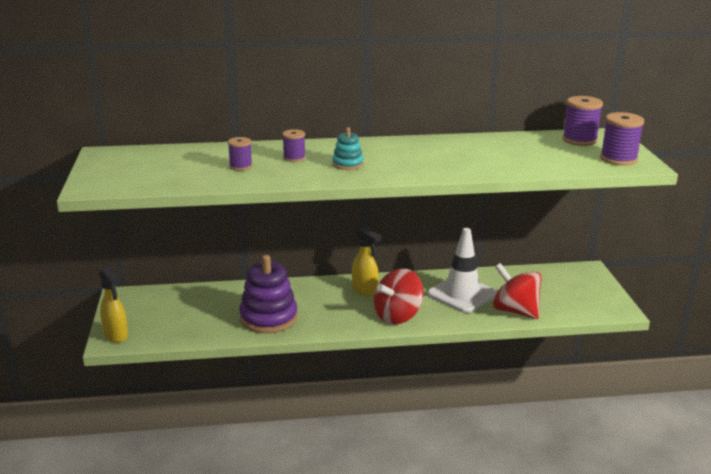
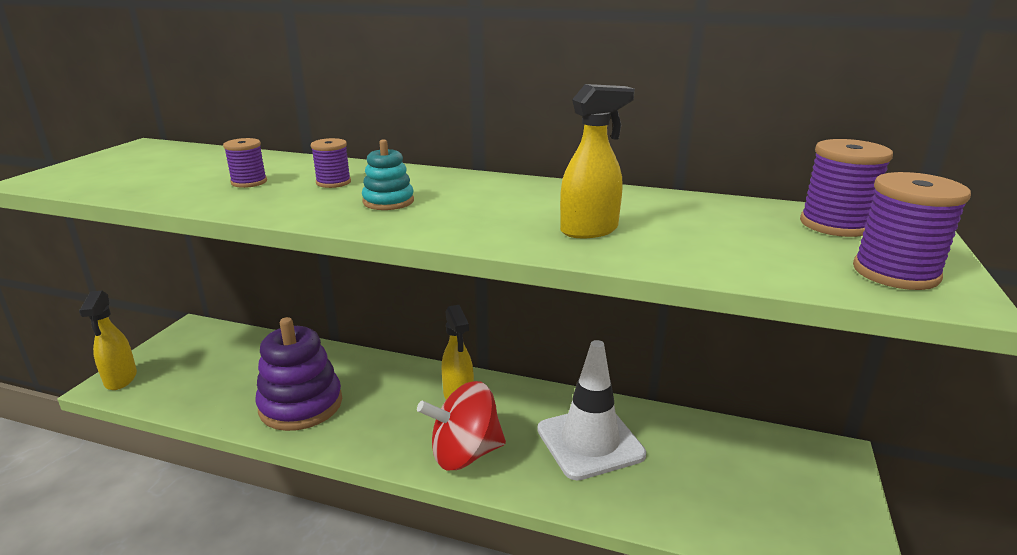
camera: 25 degrees right, 0 degrees up
(474, 162) = (590, 230): none -> yellow spray bottle
(515, 311) = (655, 501): red spinning top -> none

